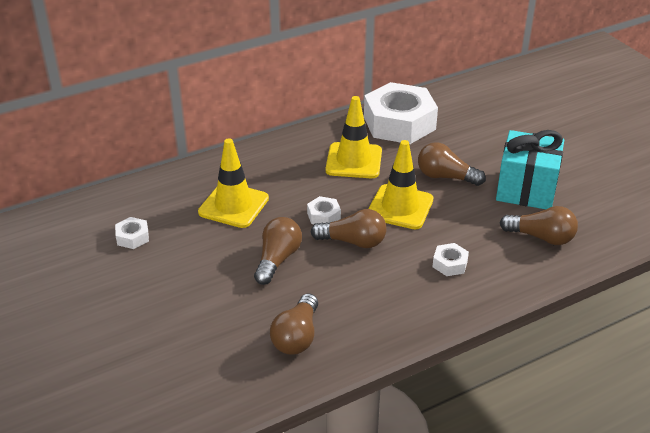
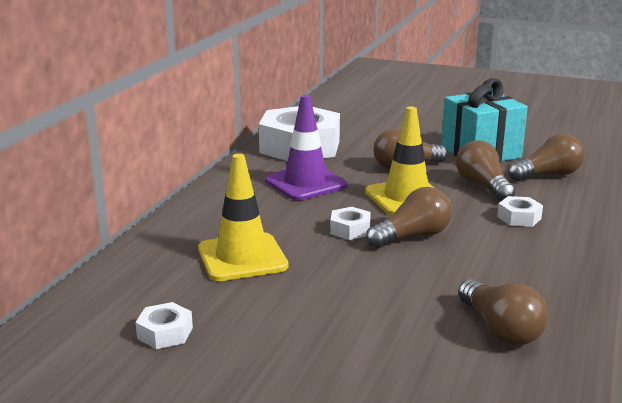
camera: 40 degrees left, 15 degrees down
(277, 259) = (367, 279): brown light bulb -> brown light bulb (483, 186)
(354, 161) = (305, 183): yellow traffic cone -> purple traffic cone

